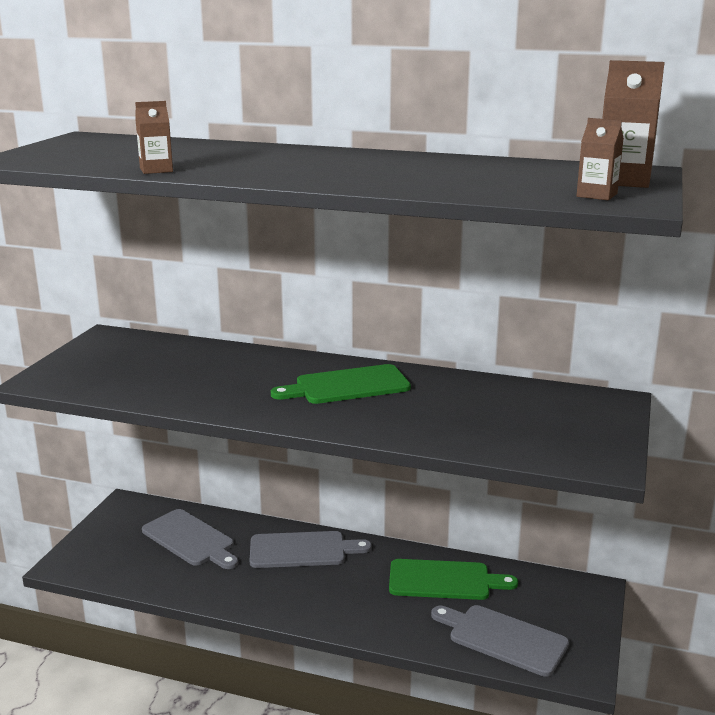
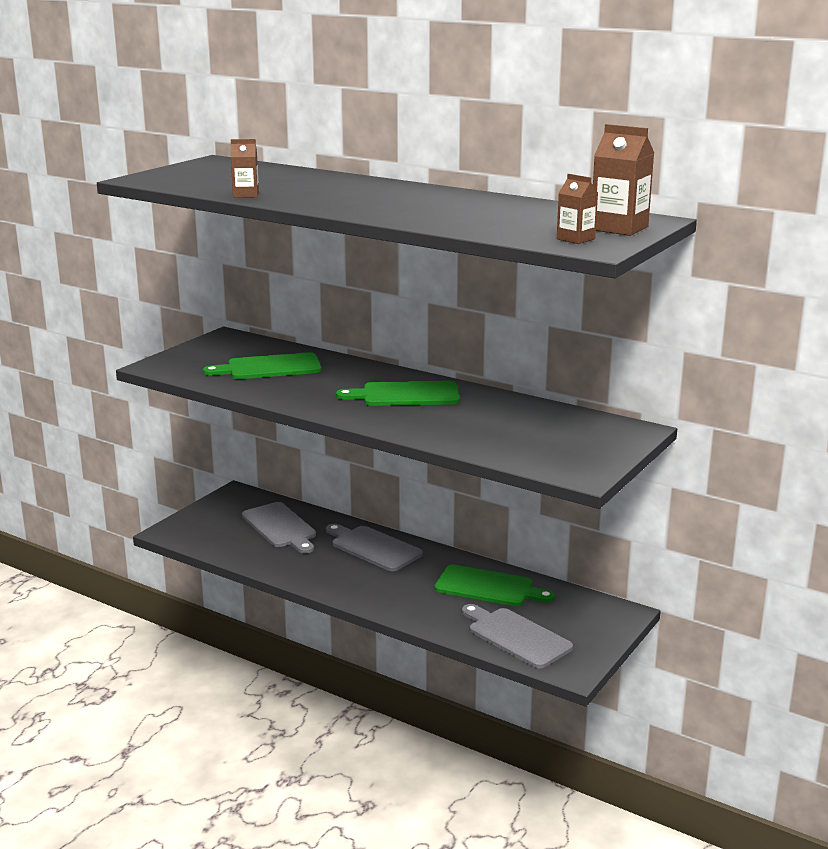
camera: 15 degrees right, 0 degrees up
(175, 368) = (269, 367): none -> green cutting board
(302, 550) = (373, 548): grey cutting board -> grey cutting board turned 150 degrees counterclockwise

